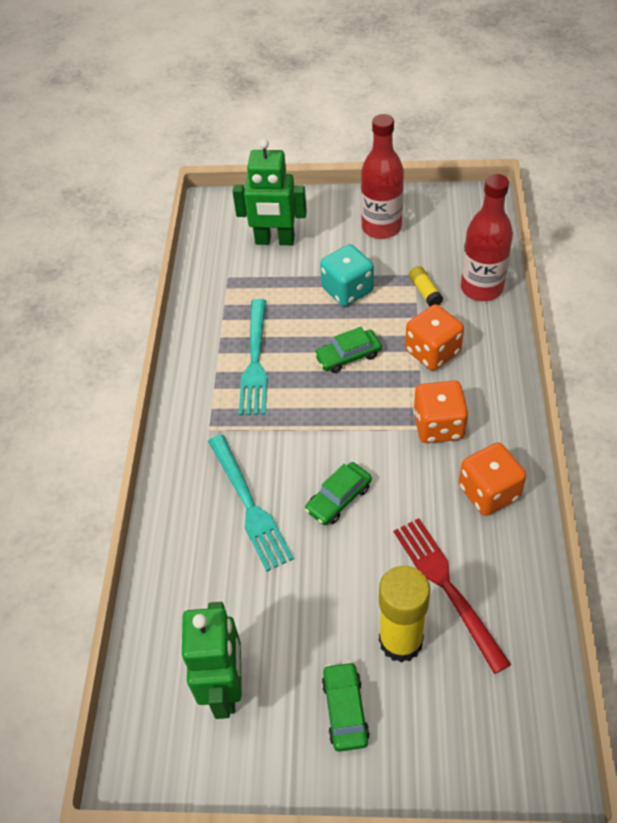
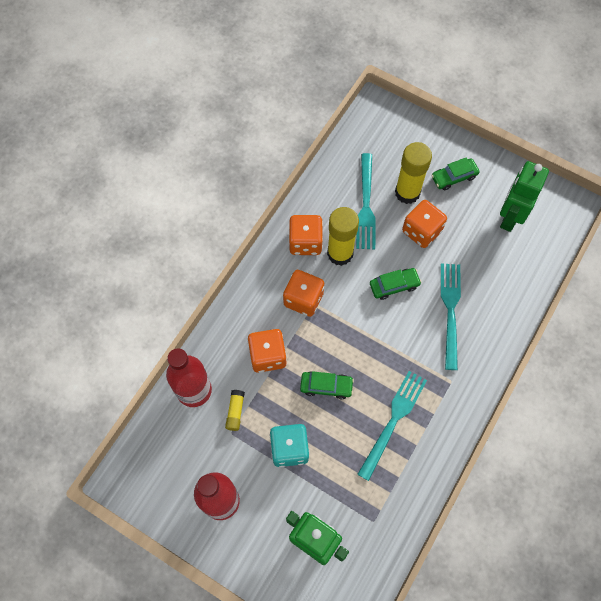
camera: 155 degrees left, 15 degrees up
(345, 591) = (421, 231): none -> orange dice
(345, 710) = (454, 177): green car -> green car turned 45 degrees clockwise
(434, 501) = (340, 253): none -> yellow glue stick
(446, 587) = (366, 205): red fork -> turquoise fork

